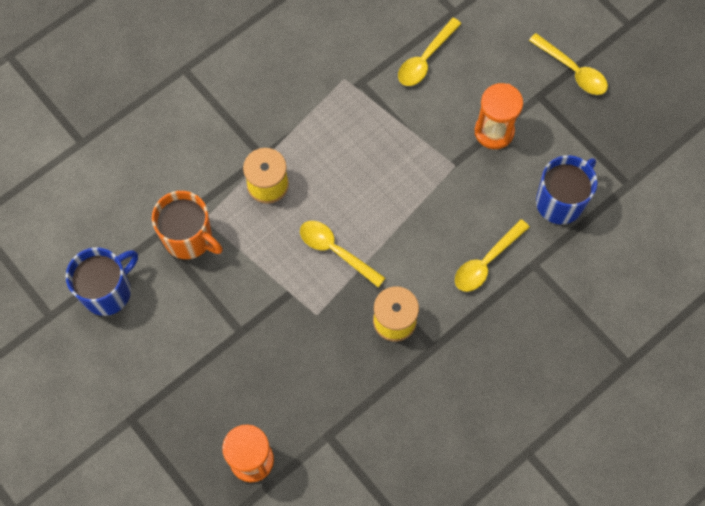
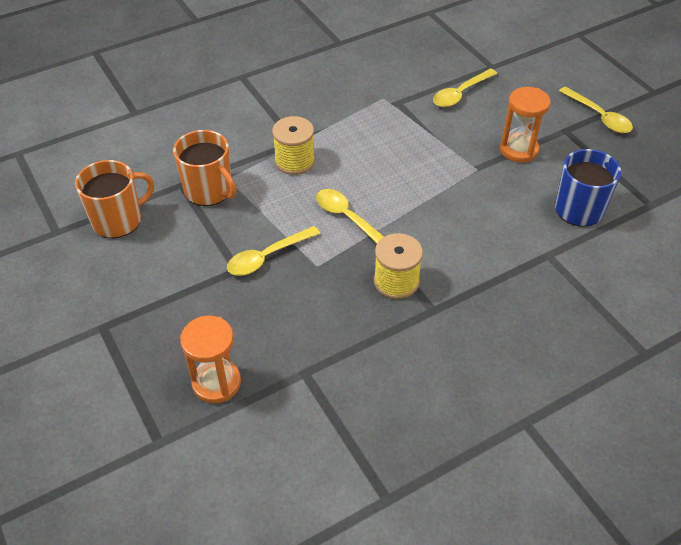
camera: 10 degrees right, 20 degrees down
(108, 291) = (118, 220): blue mug -> orange mug
(486, 262) = (499, 246): yellow spoon -> yellow spoon (267, 257)

